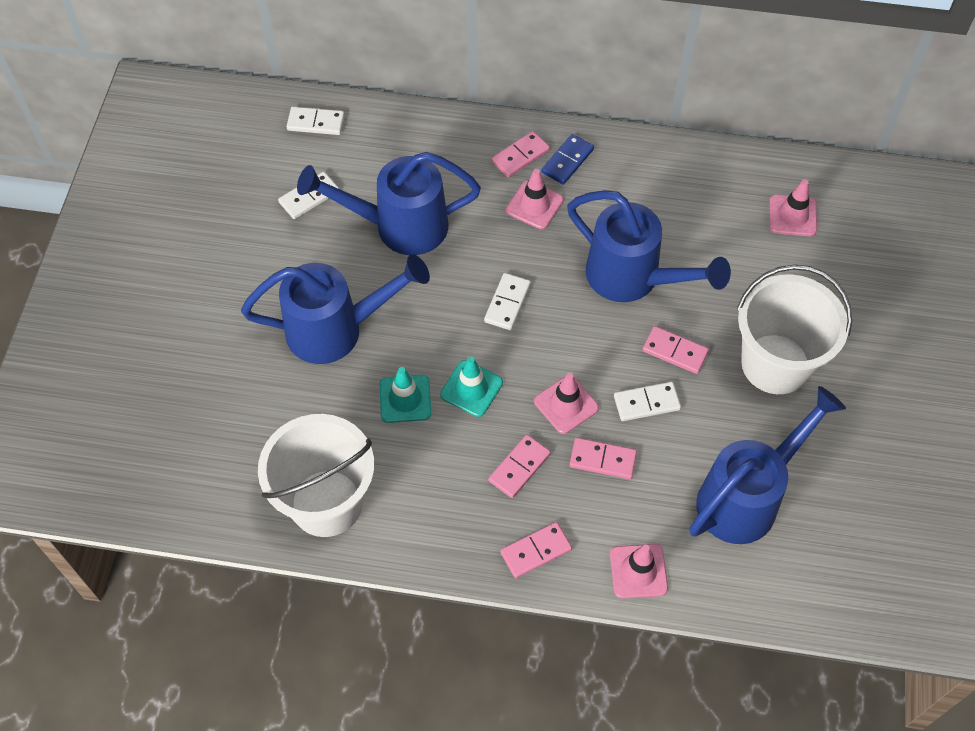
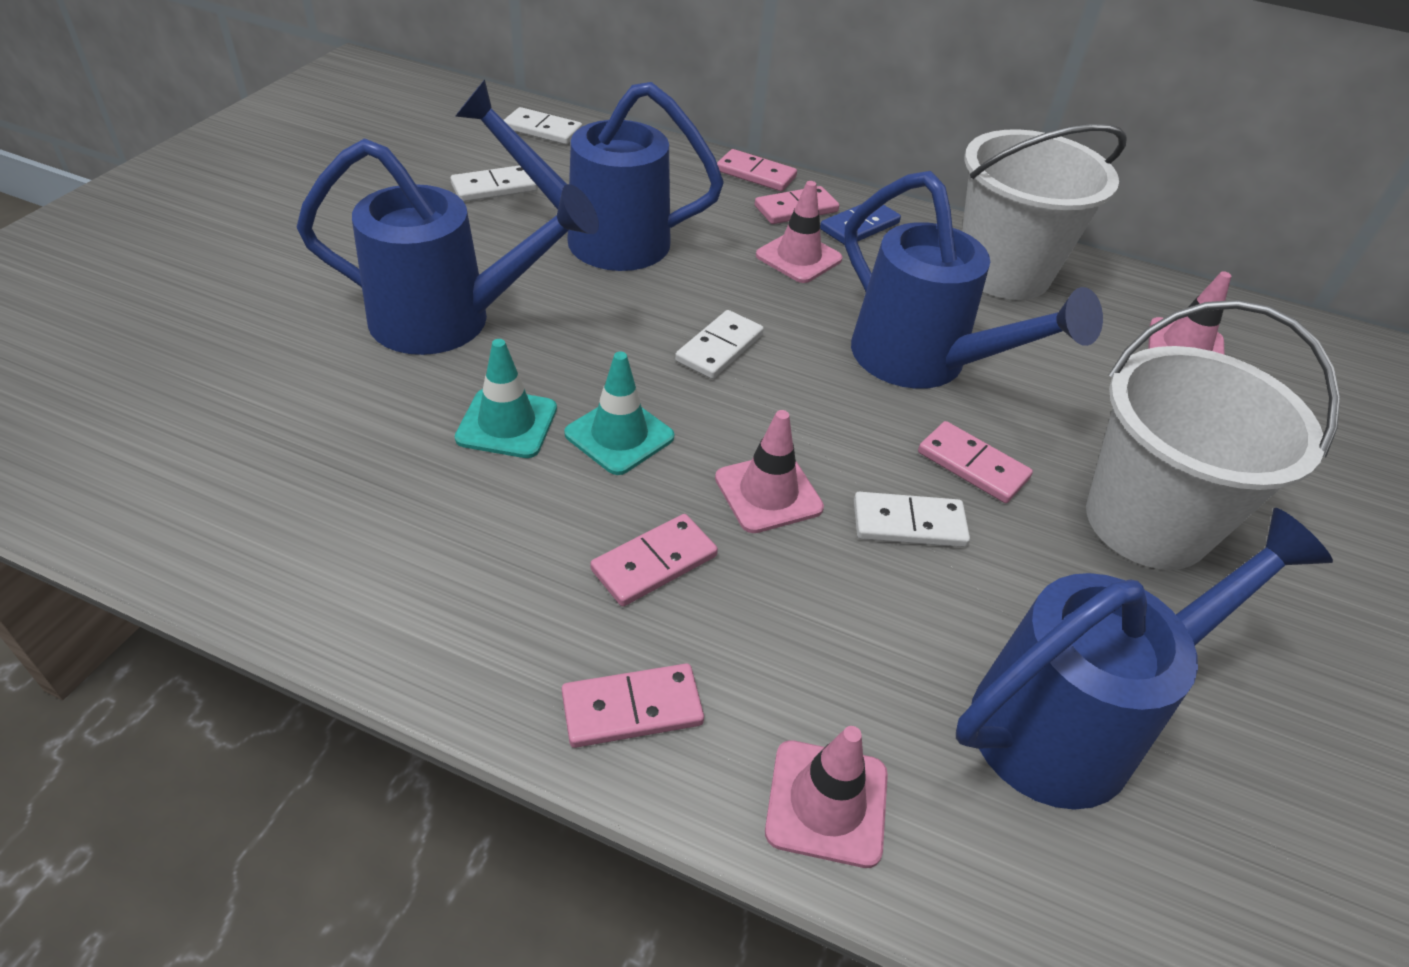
camera: 10 degrees right, 15 degrees down
(326, 503) = (295, 532): white bucket -> white bucket (1003, 272)
(602, 460) = (808, 588): pink domino -> pink domino (756, 174)

